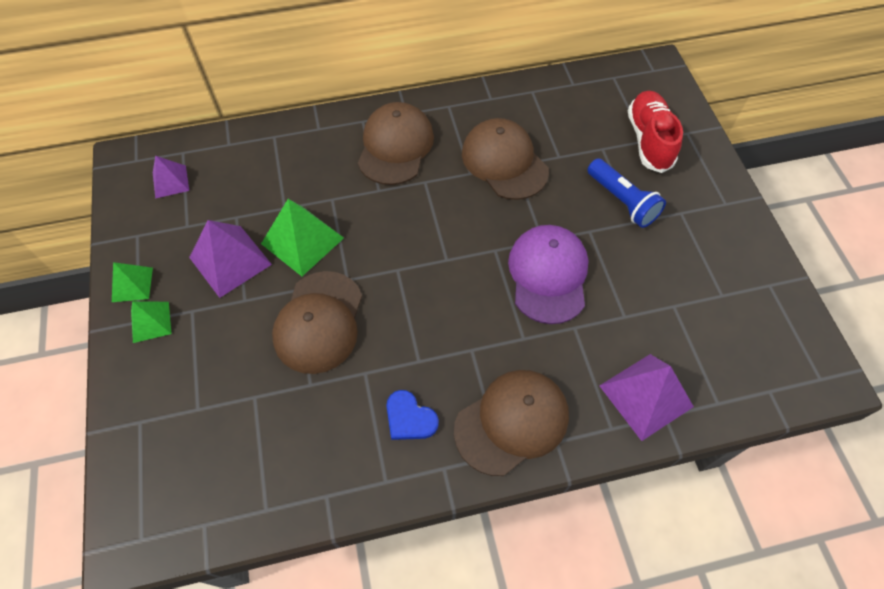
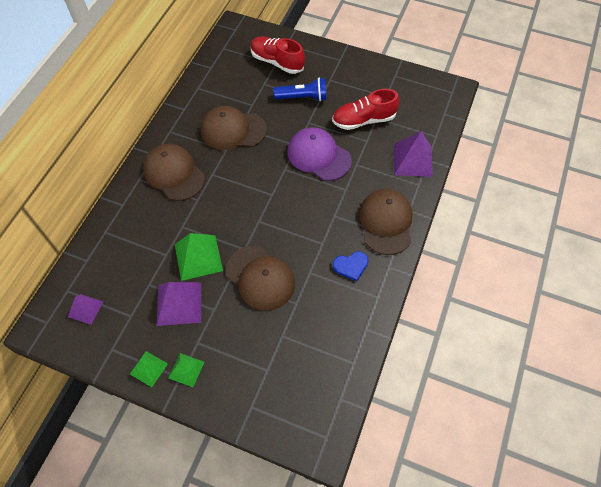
camera: 55 degrees left, 0 degrees up
(654, 292) = (363, 120): none -> red shoe

